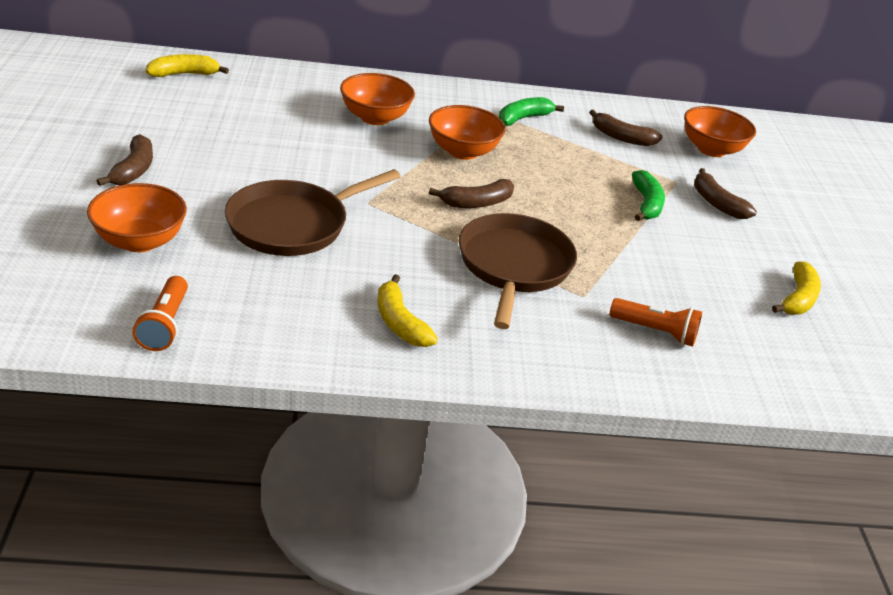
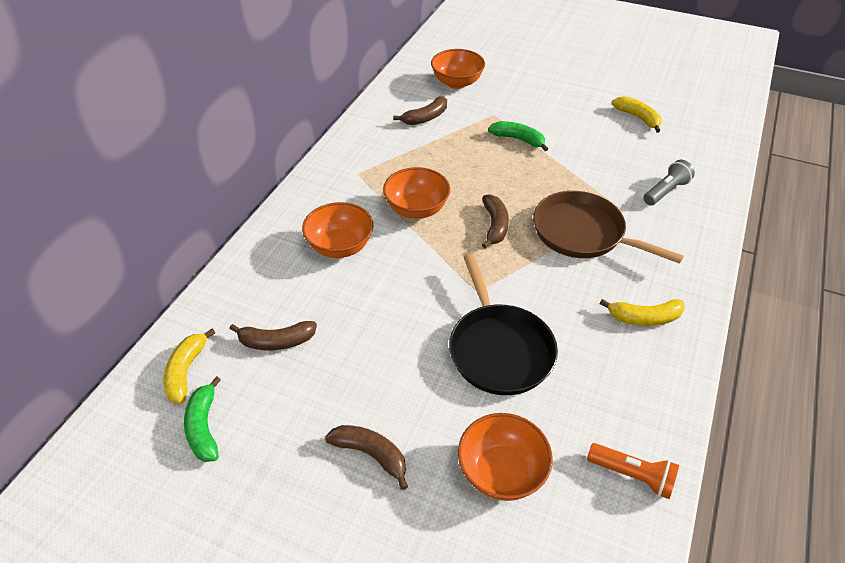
camera: 60 degrees left, 10 degrees up
(293, 224) = (499, 349): brown pan -> black pan
(523, 118) = (377, 158): green banana -> green banana (204, 427)
(655, 331) = (665, 191): orange flashlight -> grey flashlight
(716, 203) = (525, 107): brown banana -> brown banana (276, 341)

